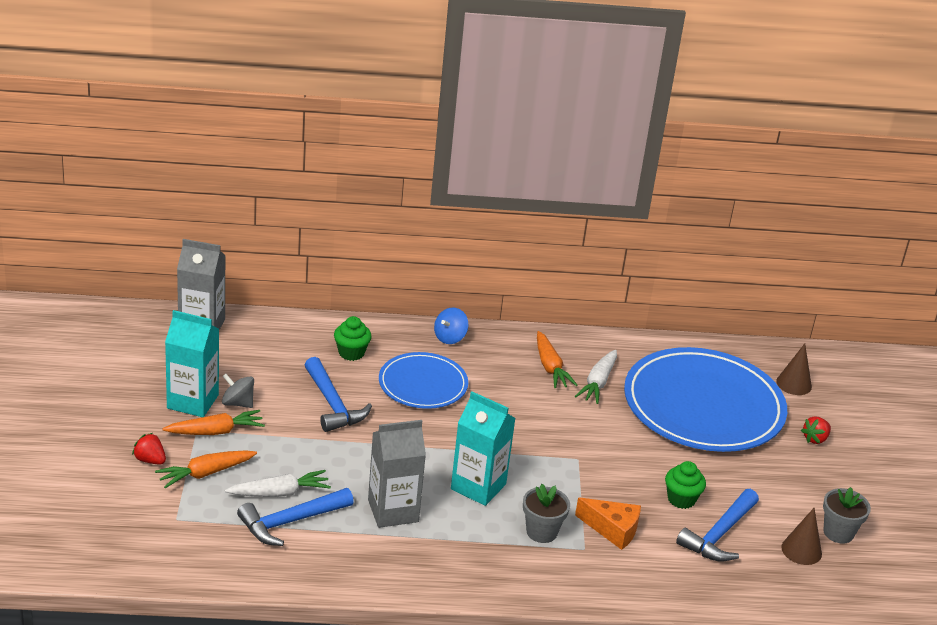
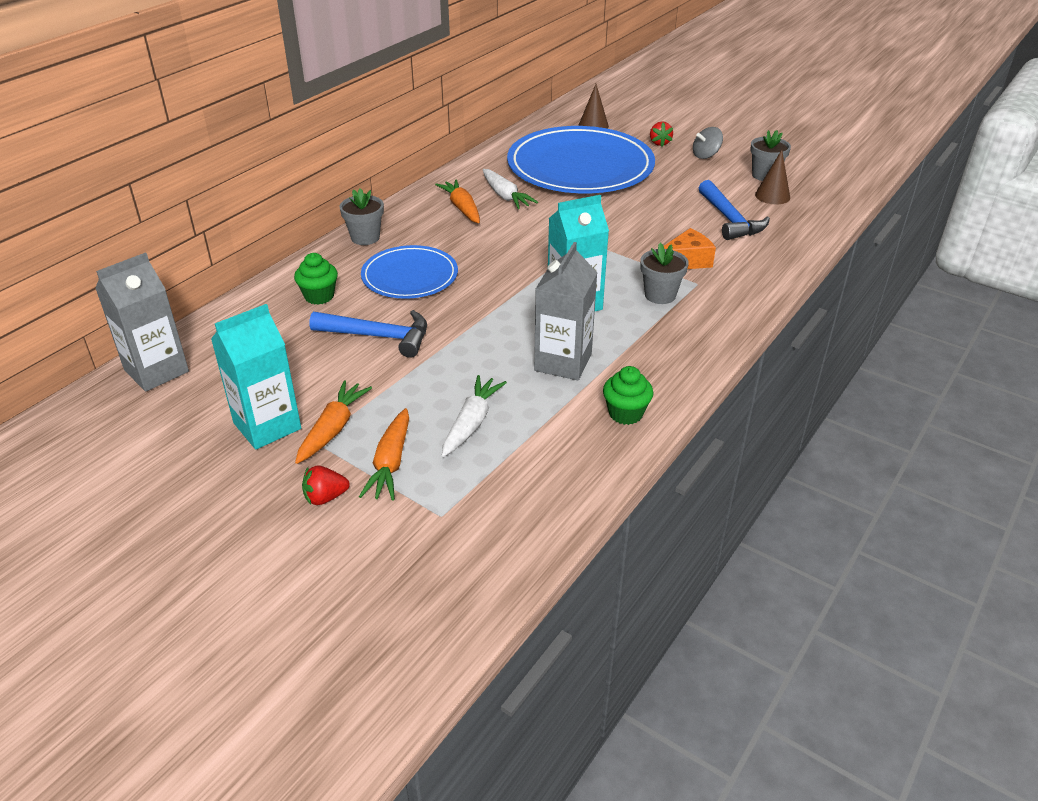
camera: 50 degrees left, 5 degrees up
(238, 403) = (306, 395): grey spinning top -> grey spinning top (706, 155)
(290, 522) = (521, 432): blue hammer -> none
(450, 337) = (365, 237): blue spinning top -> grey flower pot
(550, 367) = (462, 208): orange carrot -> orange carrot turned 135 degrees counterclockwise
(681, 499) = (676, 218): green cupcake -> green cupcake (625, 413)

